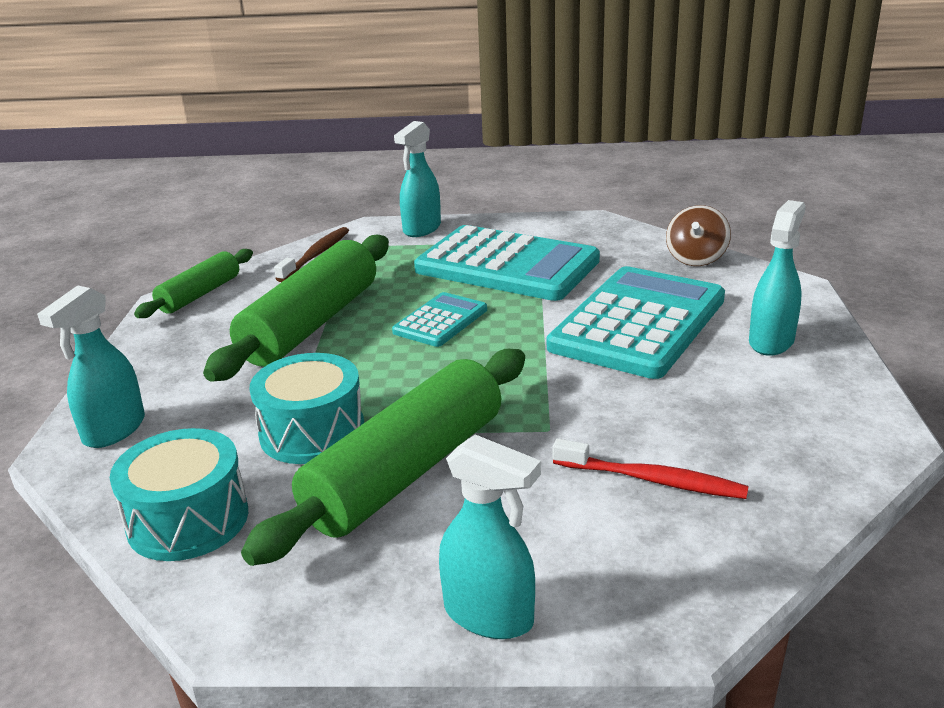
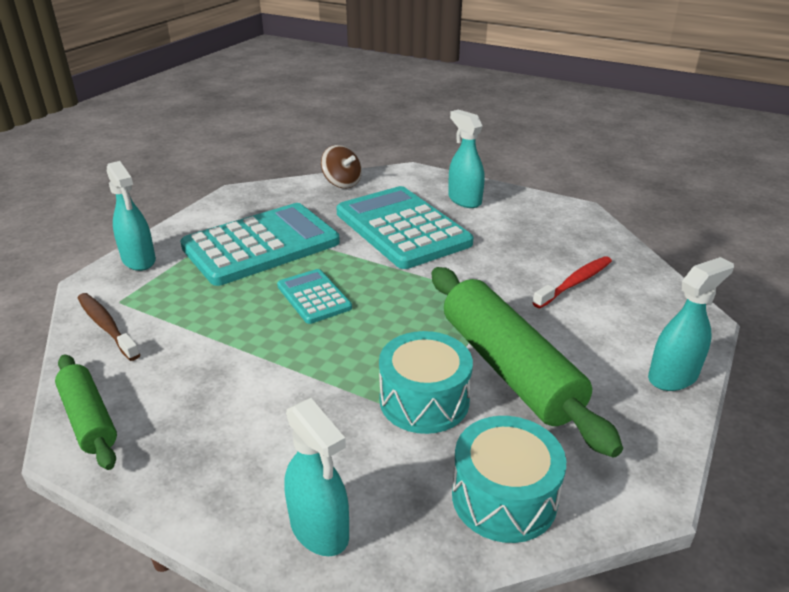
camera: 65 degrees left, 5 degrees up
(312, 324) = (244, 360): green rolling pin -> none

